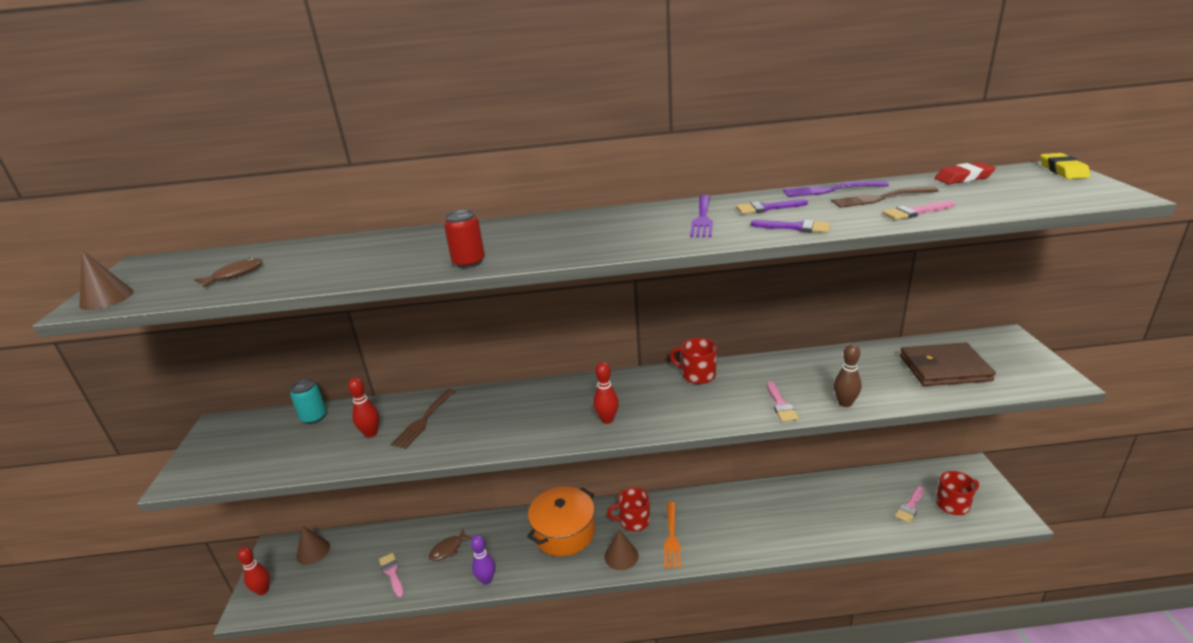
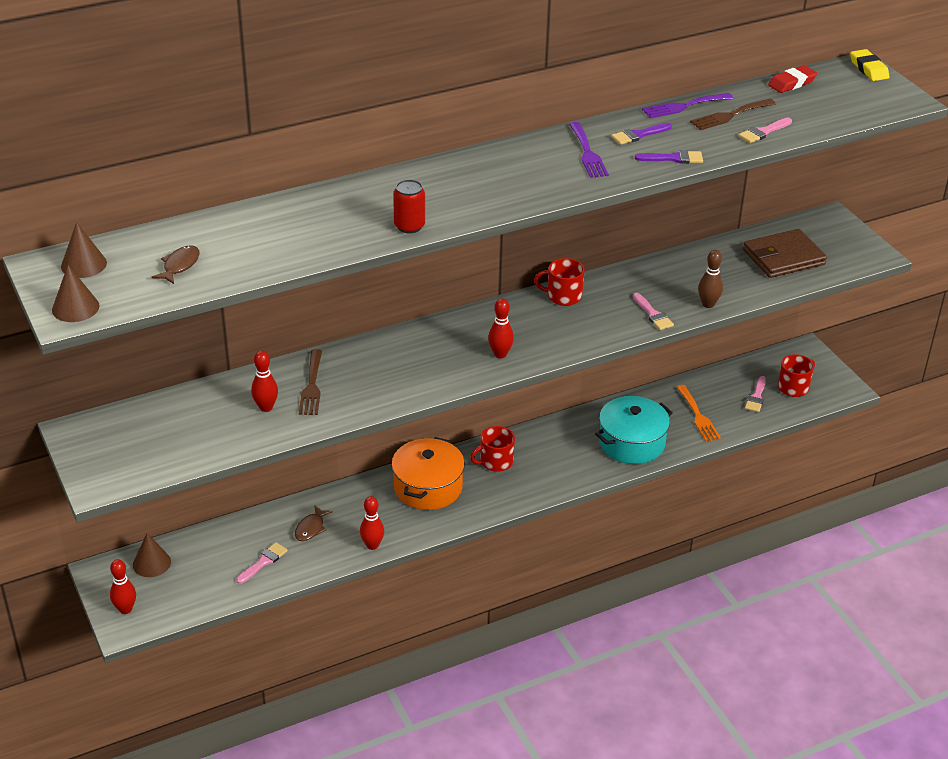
camera: 25 degrees left, 10 degrees up
(314, 417) = (183, 403): turquoise can -> none
(392, 573) = (263, 562): pink brush -> pink brush turned 90 degrees clockwise
(486, 580) = (372, 545): purple bowling pin -> red bowling pin
(621, 556) = (499, 496): brown cone -> brown cone (84, 264)
(672, 538) = (541, 469): orange fork -> orange fork (698, 416)
(768, 529) = (632, 443): none -> turquoise pot

